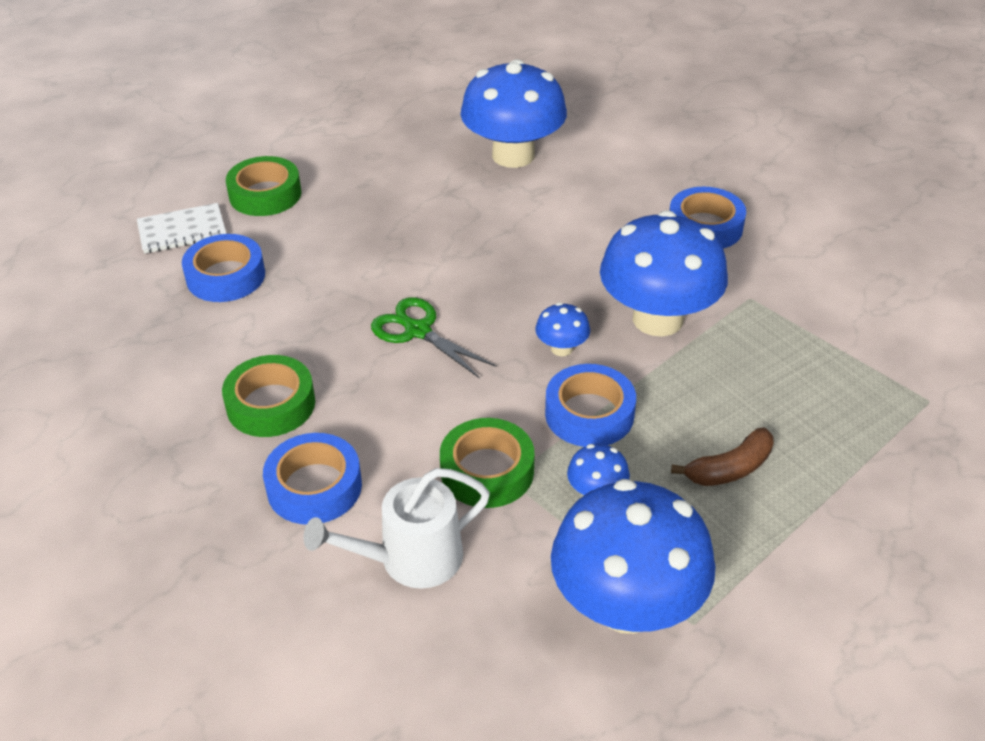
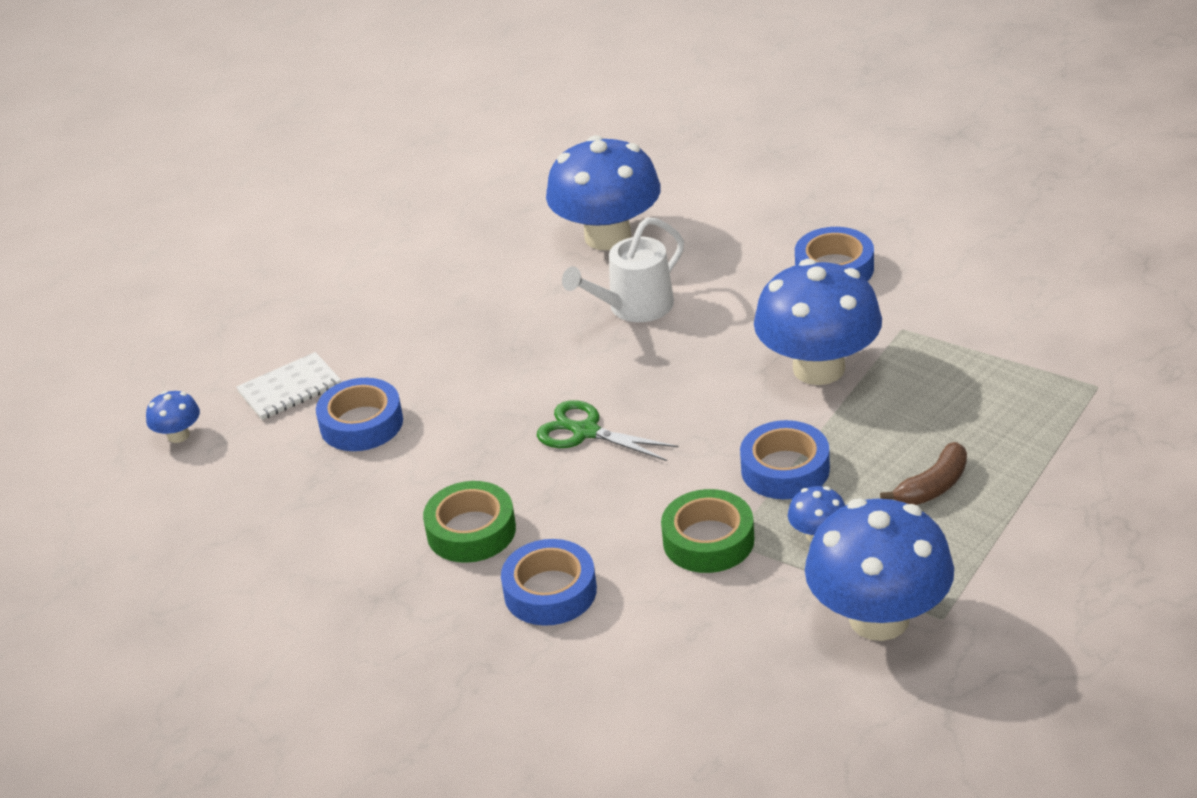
camera: 10 degrees left, 5 degrees down
(265, 194) = (360, 333): green tape -> none
(411, 559) = (669, 629): white watering can -> white watering can (634, 307)
(561, 348) = (735, 416): blue mushroom -> blue mushroom (178, 435)

